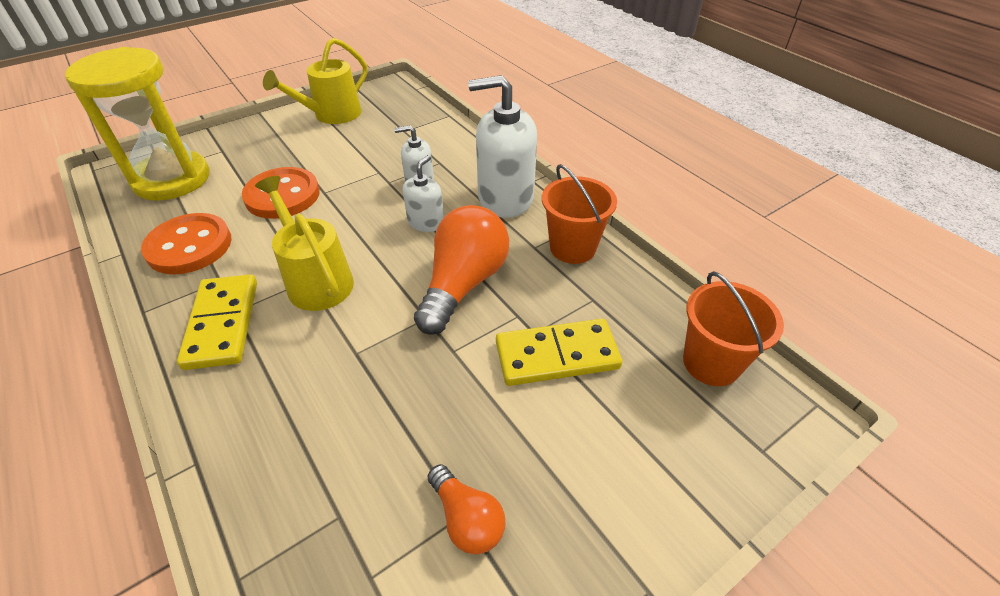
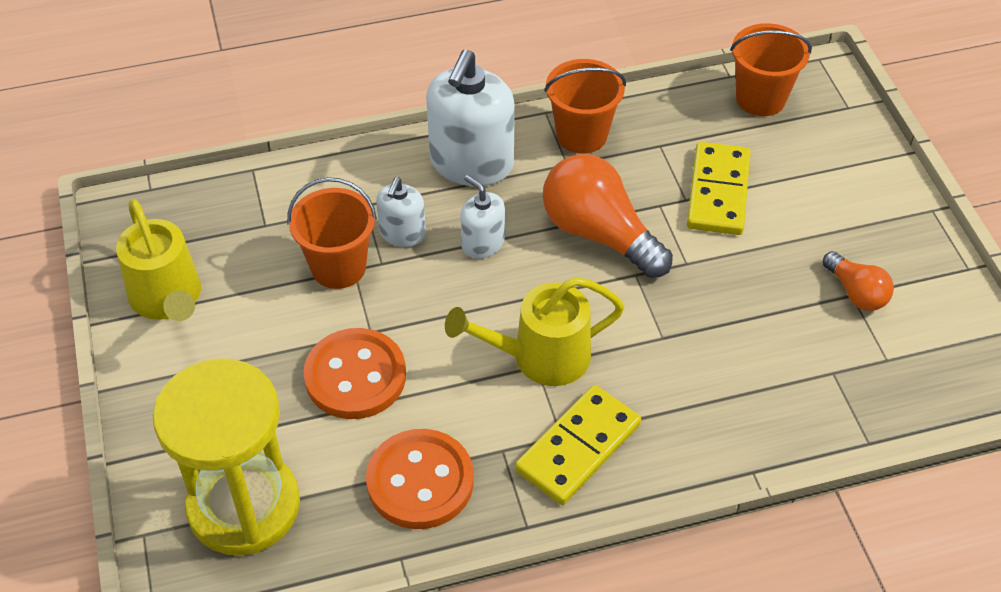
camera: 70 degrees left, 5 degrees up
(223, 324) = (578, 447): yellow domino -> yellow domino turned 60 degrees counterclockwise
(378, 166) = (338, 267): none -> orange bucket
(467, 518) = (856, 292): orange light bulb -> orange light bulb turned 75 degrees clockwise

